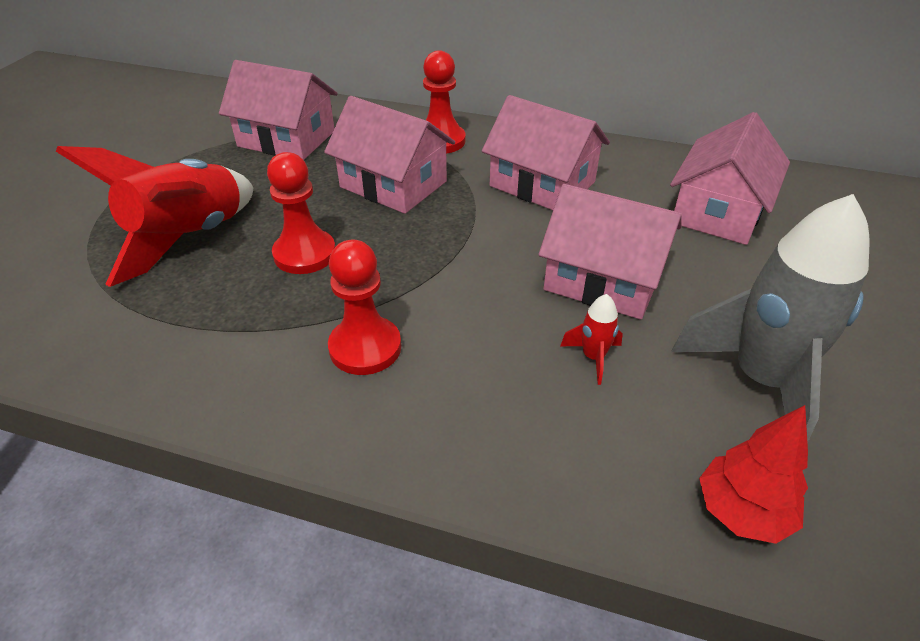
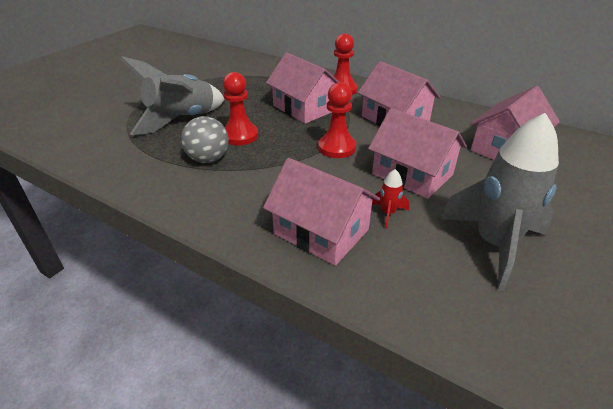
camera: 15 degrees right, 5 degrees down
(189, 239) = (182, 120): red rocket -> grey rocket
(266, 309) = (208, 159): none -> grey ball
(286, 139) = (253, 78): pink house -> pink house (321, 232)
(365, 348) = (254, 186): red pawn -> red pawn (337, 148)
(742, 512) = (449, 312): red tree -> none

